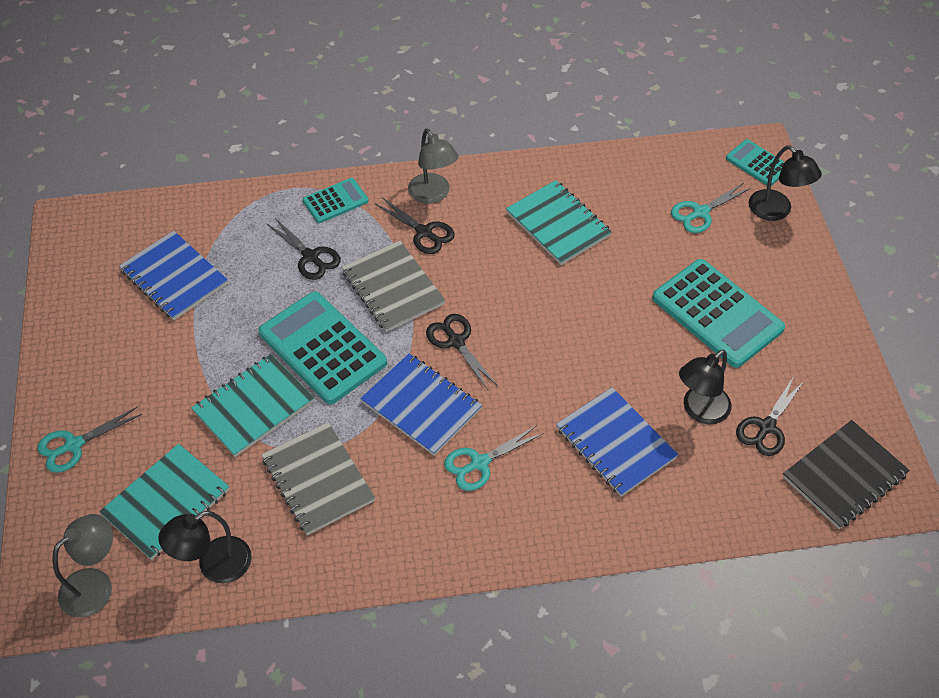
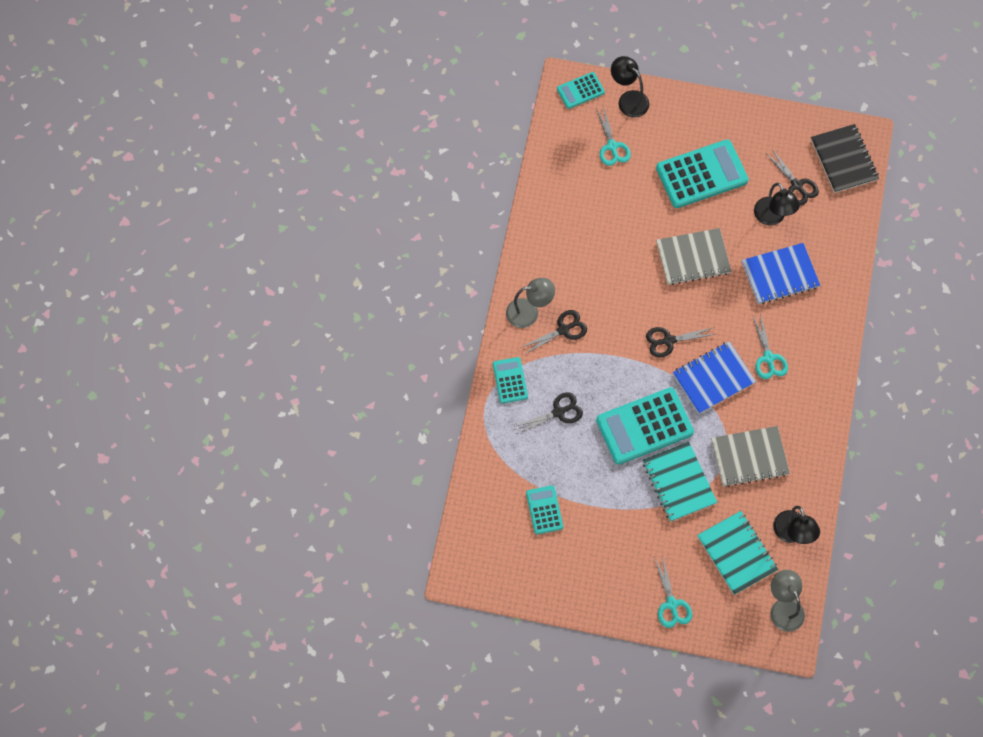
camera: 70 degrees left, 15 degrees up
(174, 277) = (544, 510): blue notebook -> turquoise calculator
(393, 288) = (608, 366): grey notebook -> grey notebook (693, 258)
(558, 224) = (589, 240): turquoise notebook -> none
(776, 211) = (628, 99): black lamp -> black lamp turned 120 degrees counterclockwise

